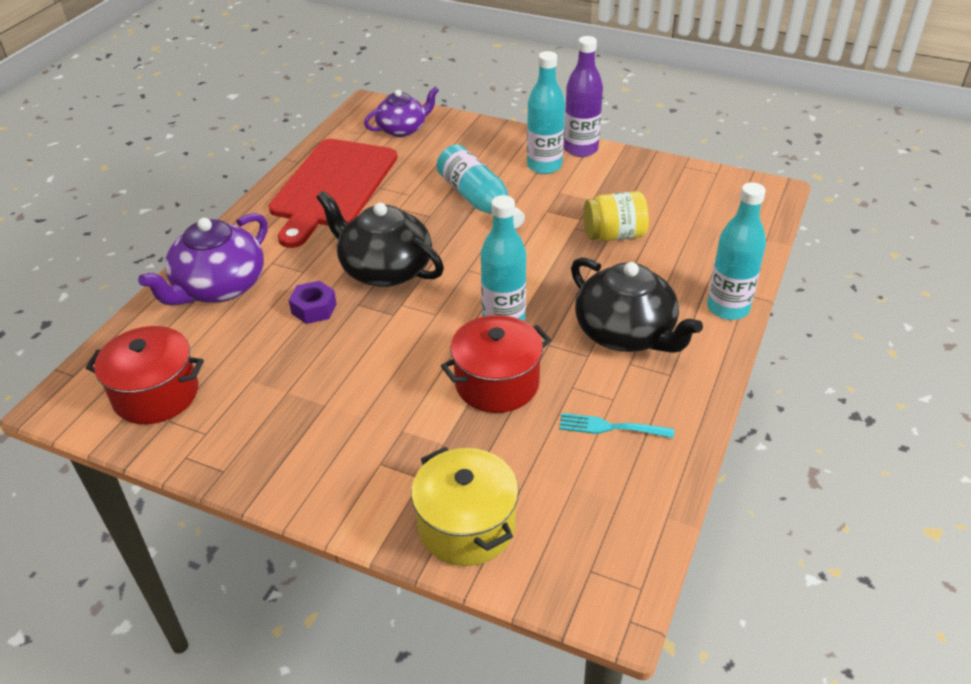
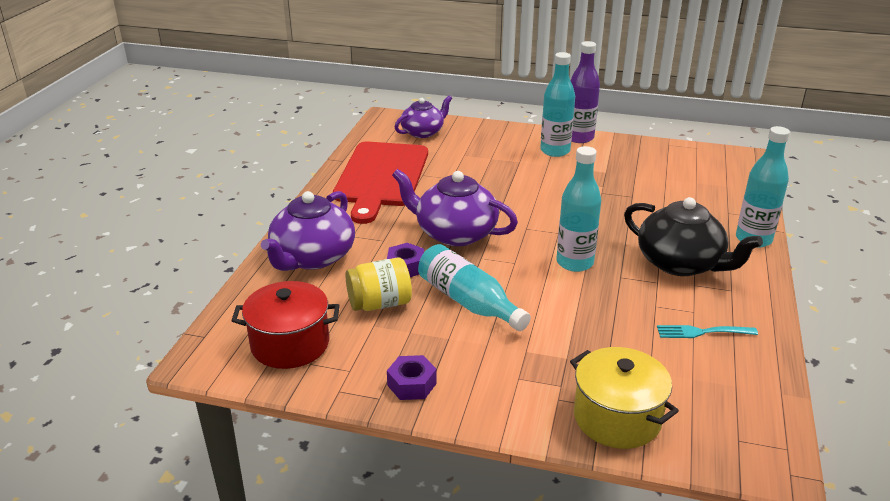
camera: 10 degrees left, 10 degrees down
(263, 458) = (412, 384): none -> purple nut
(385, 269) = (455, 233): black teapot -> purple teapot
(478, 200) = (511, 178): turquoise bottle -> turquoise bottle (468, 302)
(497, 383) = (591, 309): red pot -> none
(614, 235) = (636, 195): yellow jar -> yellow jar (379, 304)

